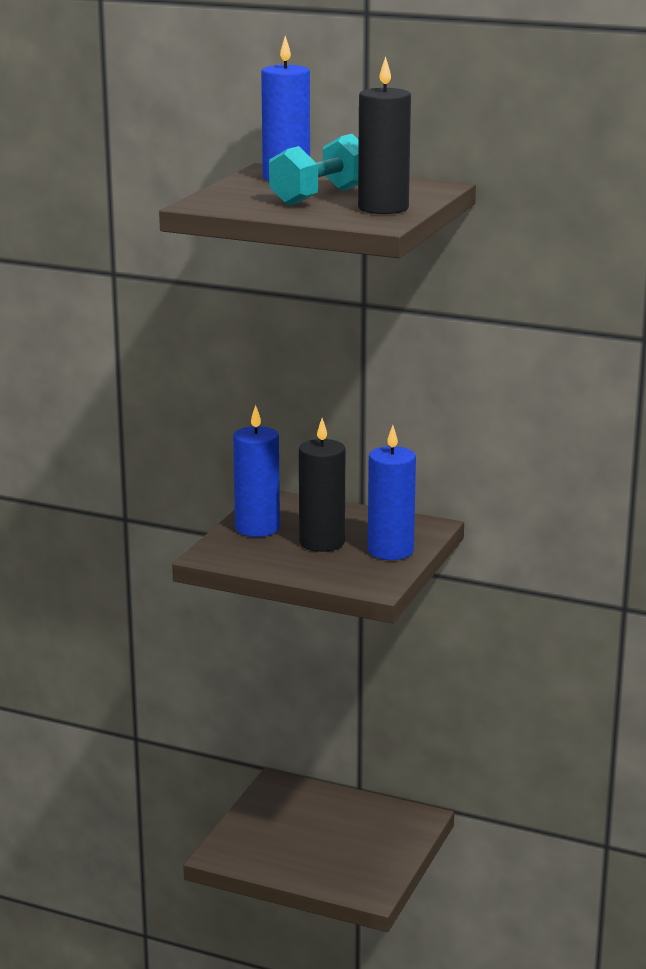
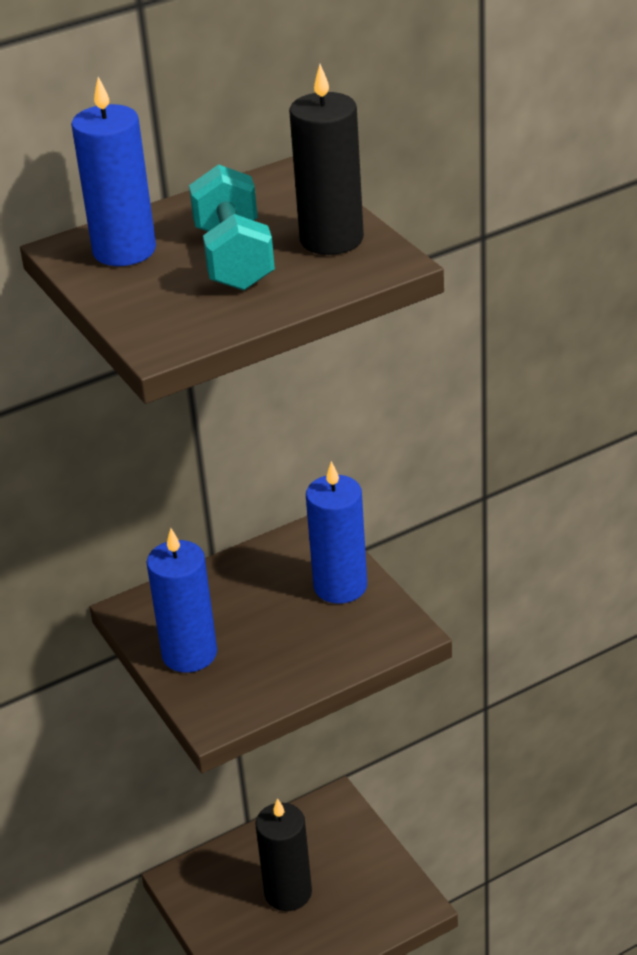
camera: 50 degrees left, 15 degrees up
(322, 542) = (272, 623): black candle -> black candle (288, 892)

